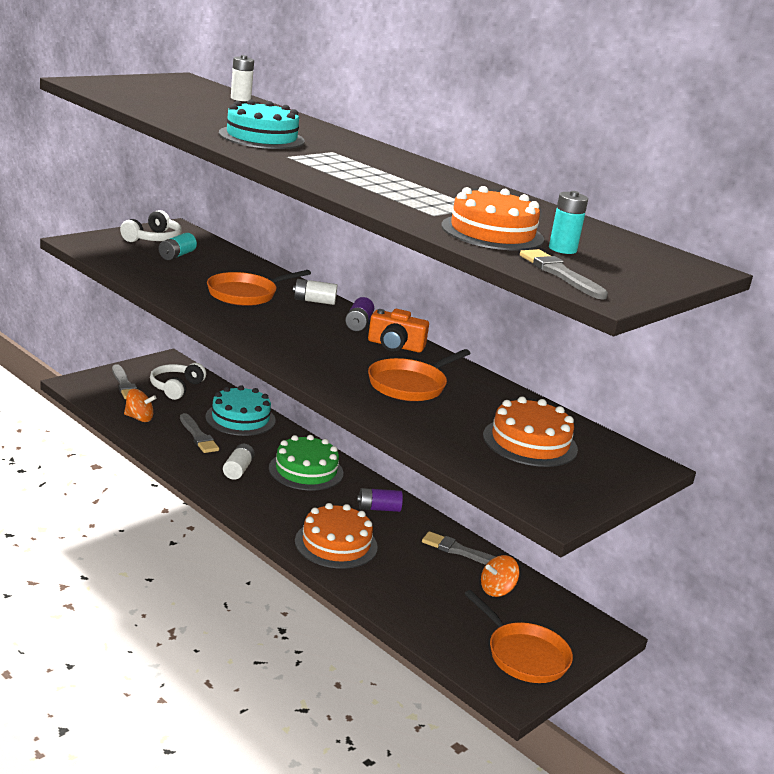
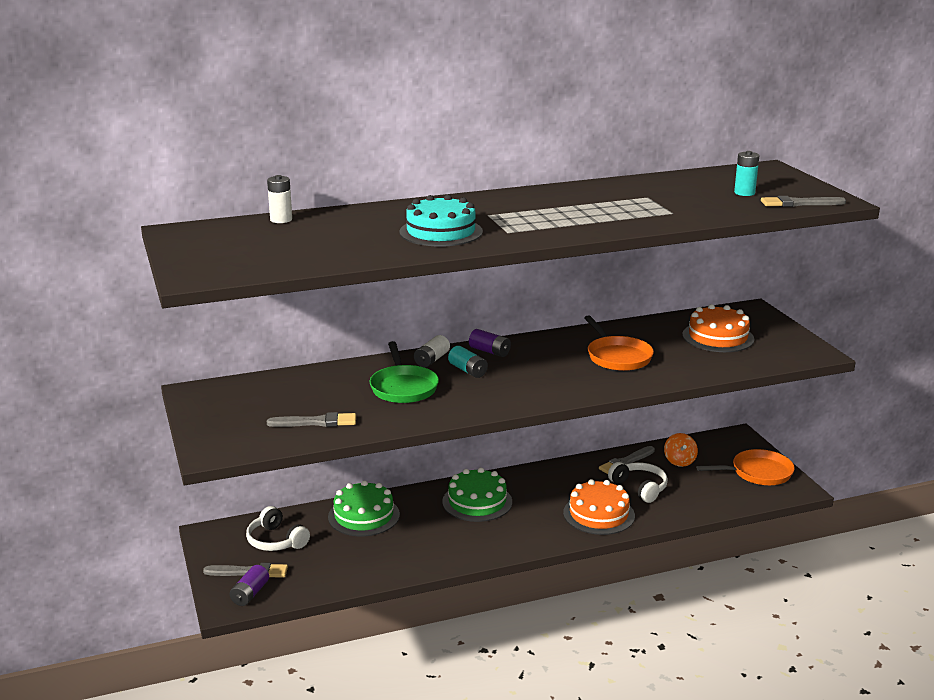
camera: 60 degrees left, 0 degrees up
(139, 418) = (331, 575): orange spinning top -> none
(153, 239) = (224, 409): white headphones -> white headphones (640, 488)
(177, 255) = (282, 404): turquoise battery -> turquoise battery (468, 370)
(198, 436) = (386, 546): grey brush -> grey brush (316, 422)
(238, 470) = (460, 537): white battery -> none
(240, 418) = (364, 516): turquoise cake -> green cake
(246, 294) = (403, 387): orange pan -> green pan
(378, 508) = (552, 481): purple battery -> purple battery (250, 594)
(395, 346) = (540, 346): orange camera -> none
(492, 232) = (712, 204): orange cake -> none

